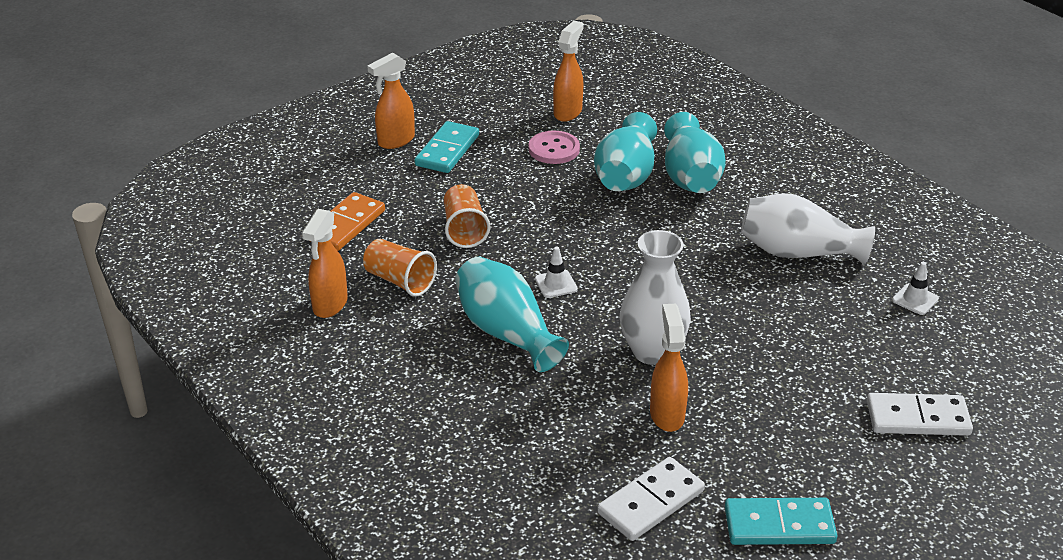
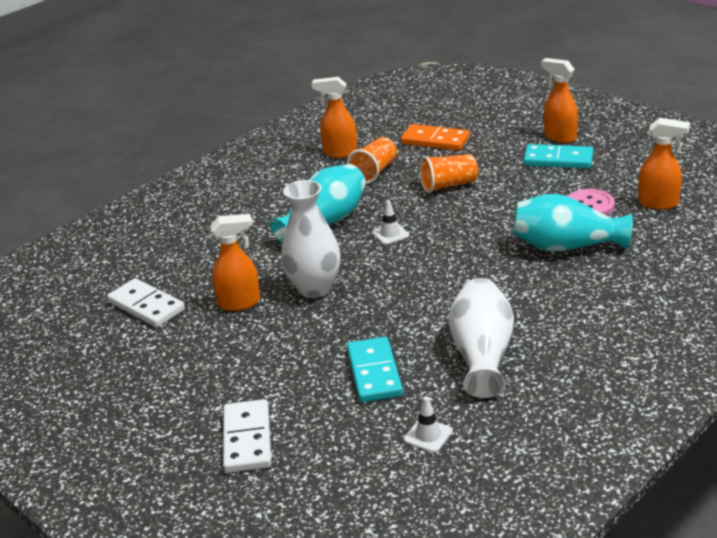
camera: 85 degrees right, 5 degrees down
(690, 177) = (584, 281): turquoise vase -> none
(779, 525) = (120, 366): turquoise domino -> turquoise domino (374, 372)

